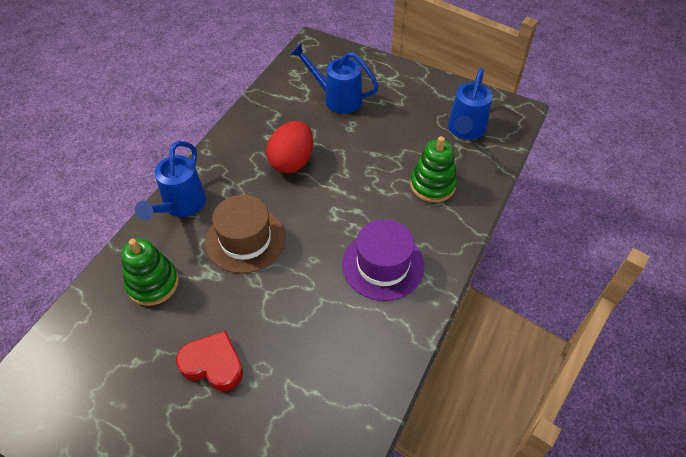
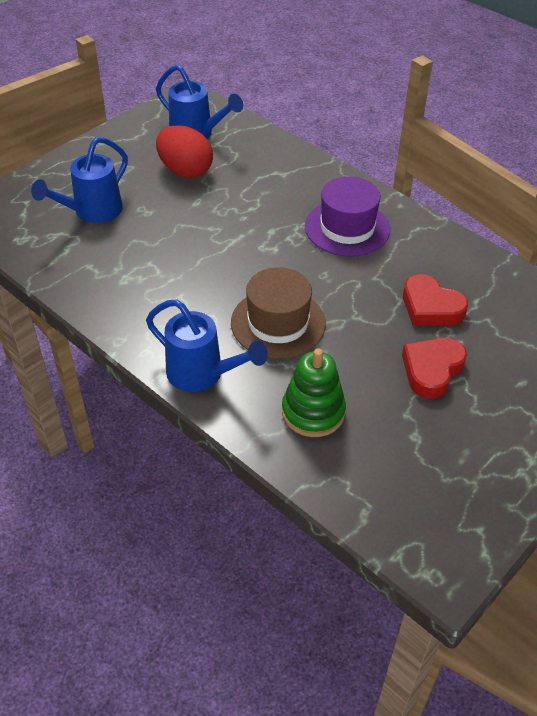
camera: 75 degrees left, 5 degrees down
(292, 161) = (176, 267): red egg -> red egg (185, 171)
(294, 352) = (430, 307): none -> red heart
(432, 185) = (259, 173): green stacking toy -> none

